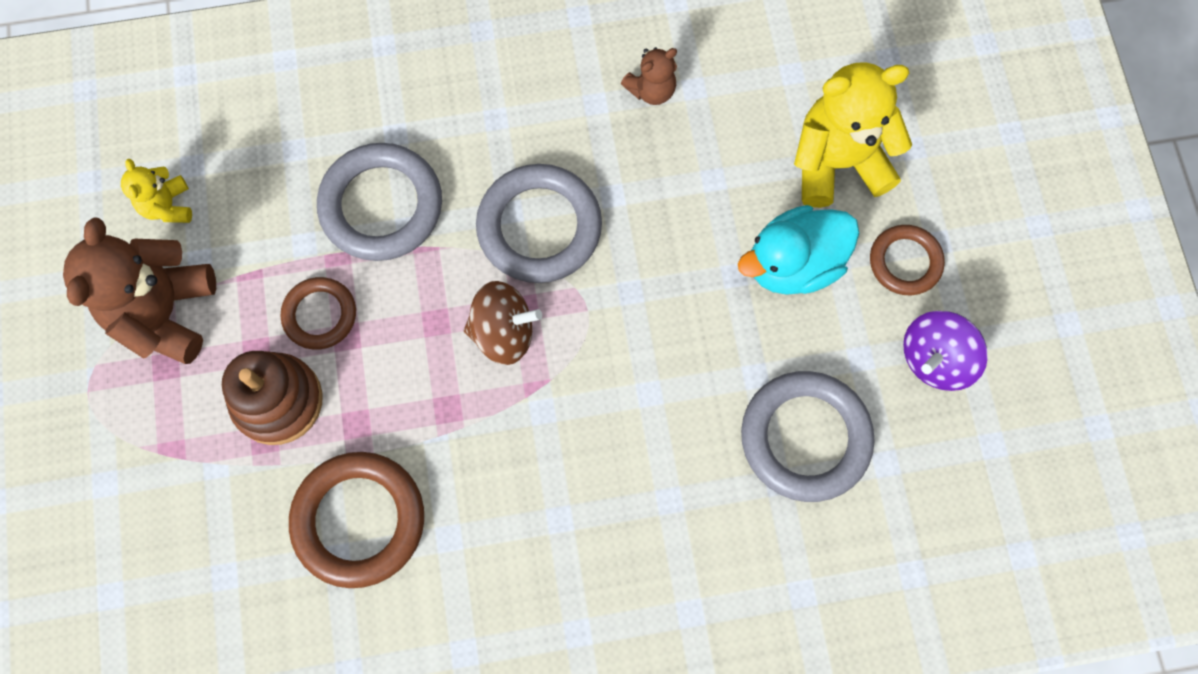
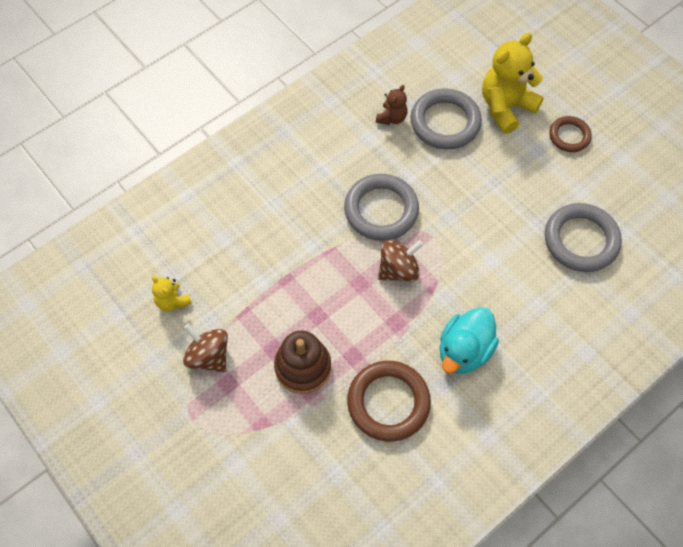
camera: 30 degrees left, 10 degrees down
(165, 313) = (208, 356): brown teddy bear -> brown spinning top
(320, 315) = (295, 312): brown ring -> none
(381, 205) = (291, 241): grey ring -> grey ring (445, 122)
(793, 264) = (518, 164): turquoise duck -> turquoise duck (464, 351)
(935, 359) = (614, 172): purple spinning top -> none

